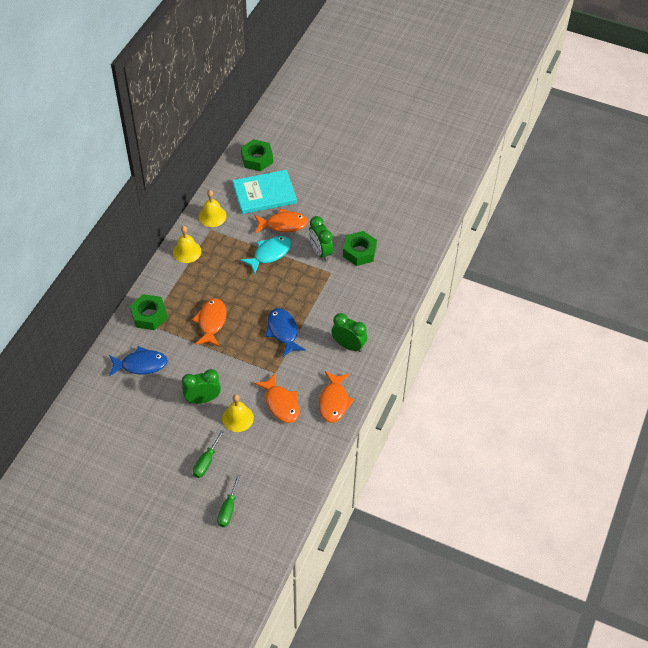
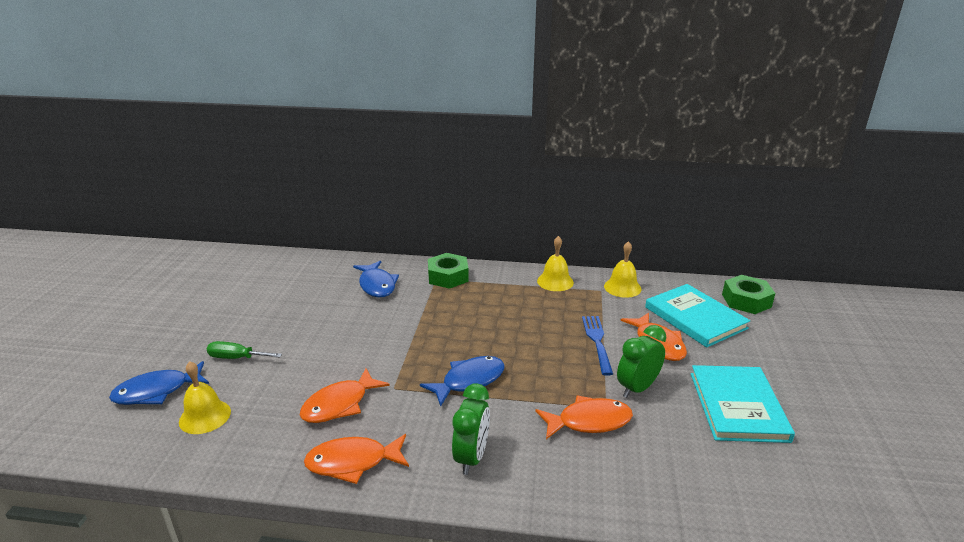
camera: 75 degrees right, 25 degrees down
(203, 399) = (336, 336): green clock -> none
(211, 322) = (458, 319): orange fish -> orange fish (589, 421)
(228, 509) = (157, 391): green screwdriver -> blue fish
(237, 418) = (309, 370): yellow bell -> yellow bell (205, 416)
(269, 254) = (597, 342): turquoise fish -> blue fork
(351, 214) = (738, 406): none -> turquoise book
(359, 252) = (670, 431): green nut -> none

